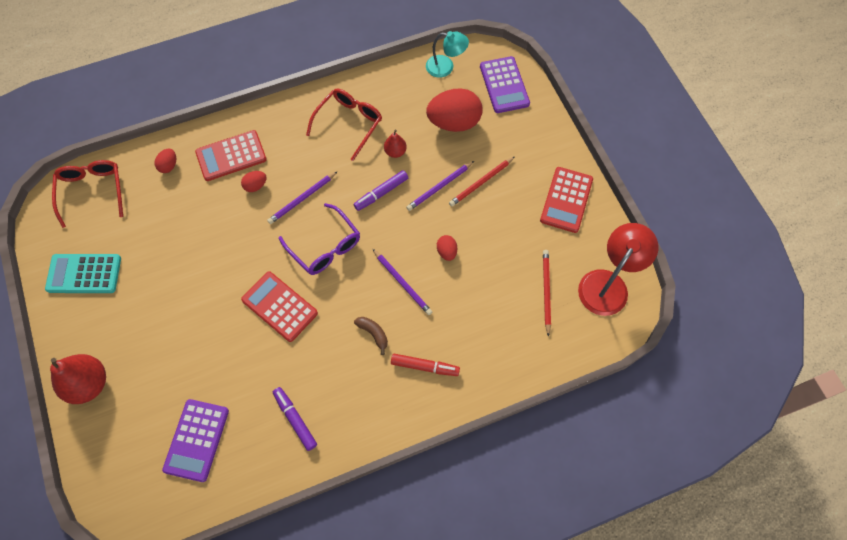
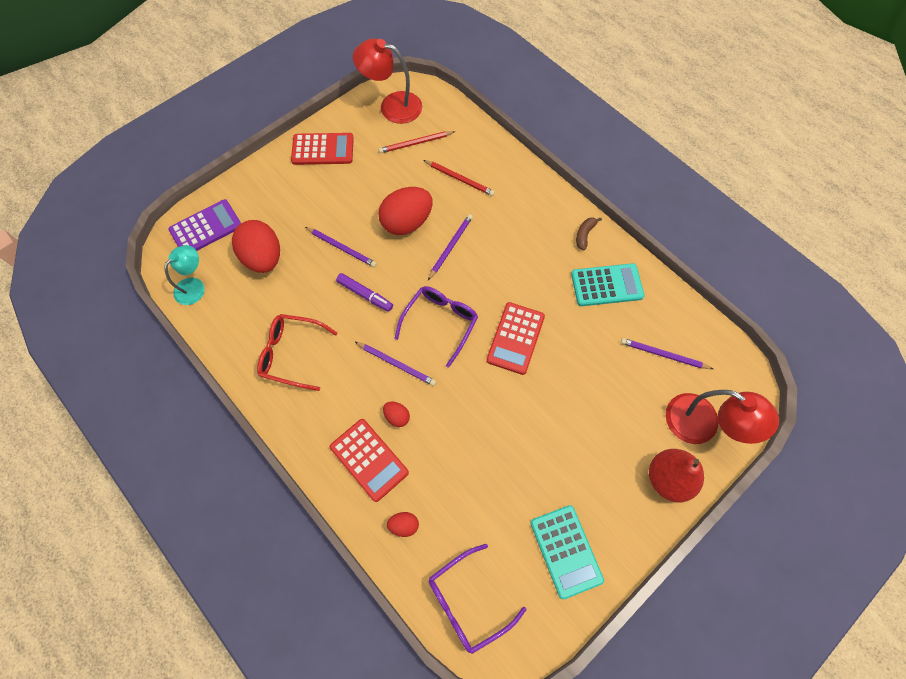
camera: 110 degrees left, 0 degrees up
(92, 191) = (467, 601): red glasses -> purple glasses
(114, 441) = (702, 425): none -> red lamp
(197, 440) = (663, 355): purple calculator -> purple pencil
(295, 419) = (606, 285): purple marker -> turquoise calculator
(373, 333) = (506, 253): brown banana -> brown banana (584, 235)
(395, 152) = (314, 298): red pear -> none
(425, 366) = (517, 207): red marker -> none
(445, 67) = (194, 286): turquoise lamp -> turquoise lamp turned 45 degrees clockwise
(446, 252) = (407, 222): red egg -> red egg, size x2.20
(481, 183) = (326, 216): red pencil -> red pencil (459, 179)

